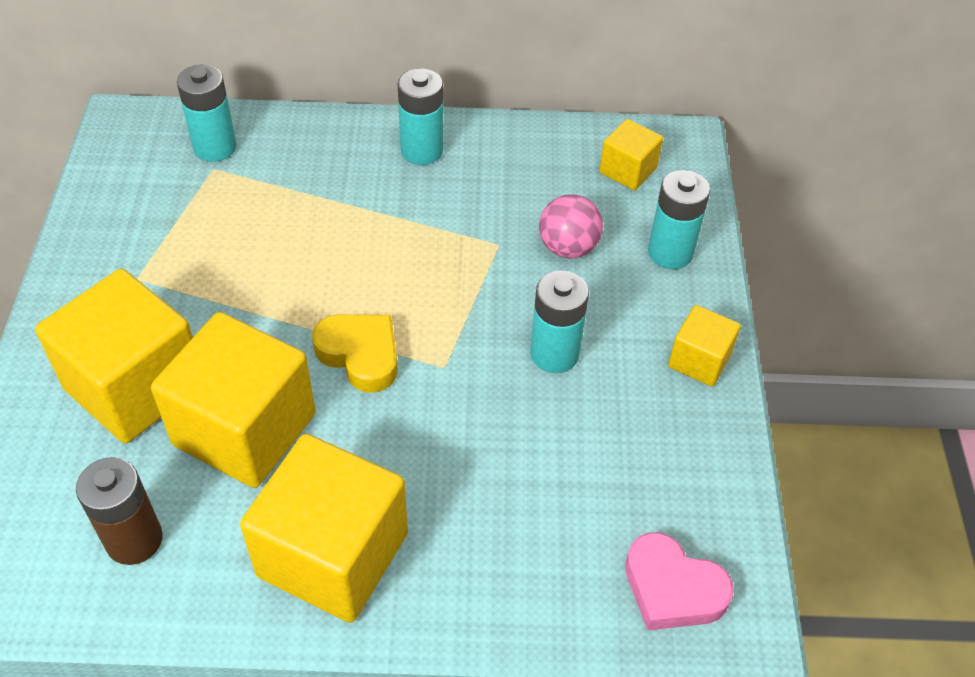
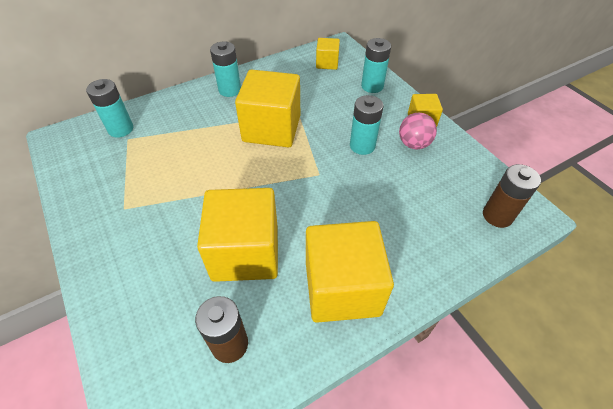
camera: 30 degrees left, 0 degrees up
(135, 386) = (165, 262): yellow cube -> yellow cube (271, 128)
(360, 355) = (275, 188): yellow heart -> none
(568, 247) = (329, 102): pink ball -> pink ball (413, 144)
(672, 588) = (497, 216): pink heart -> brown battery

